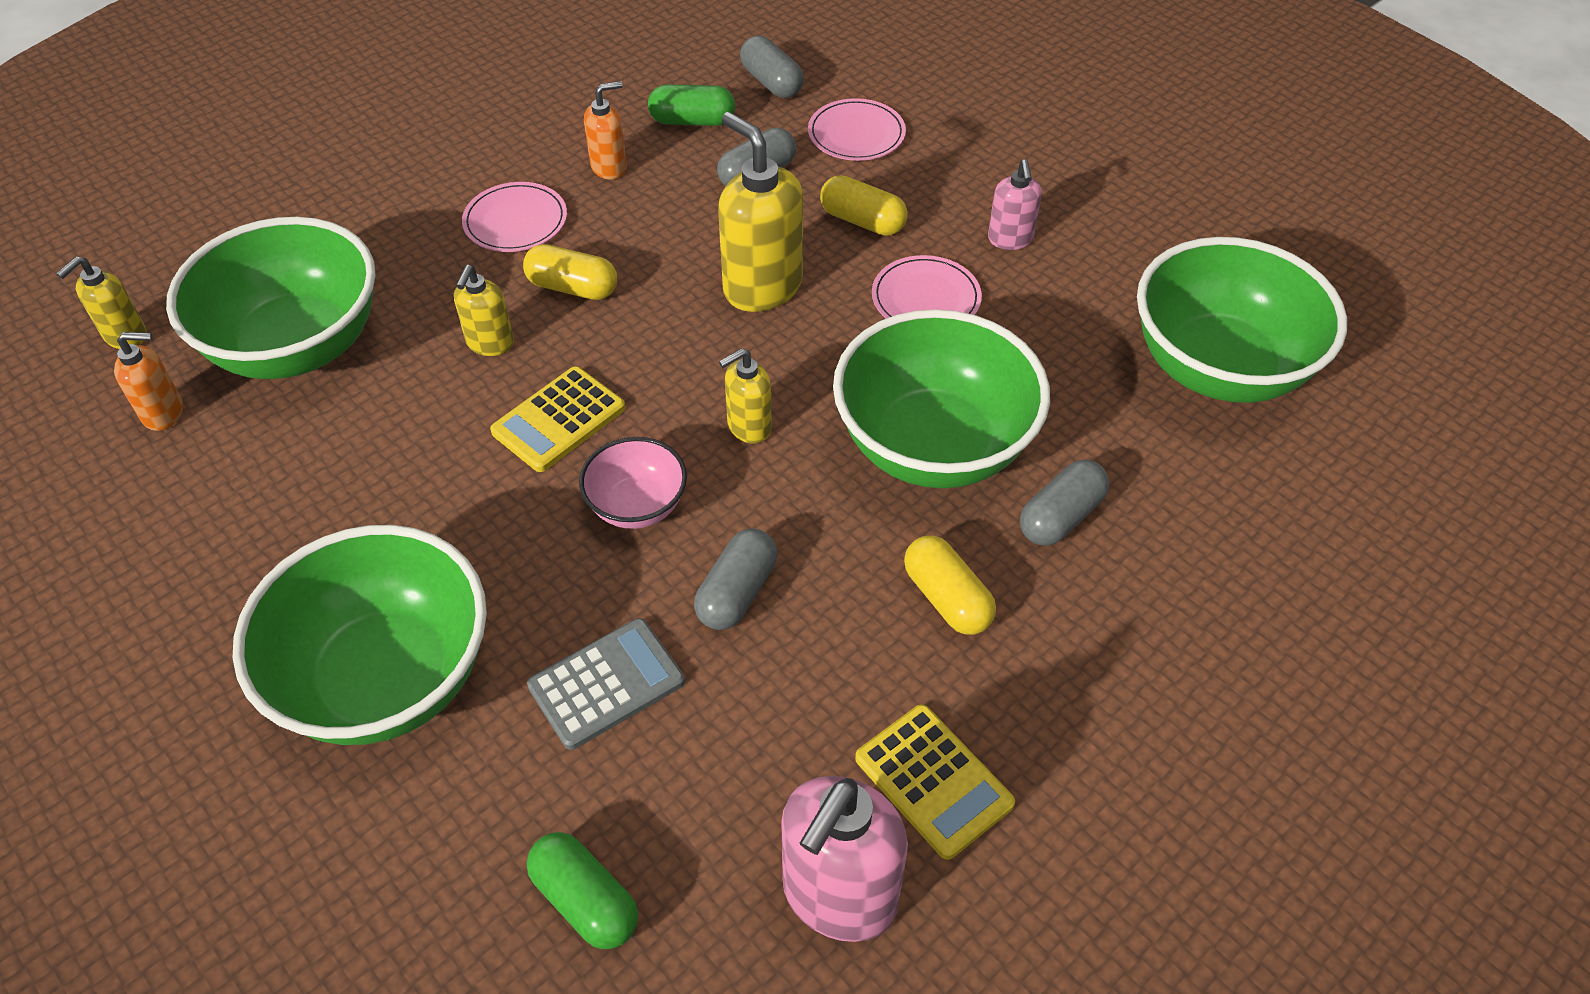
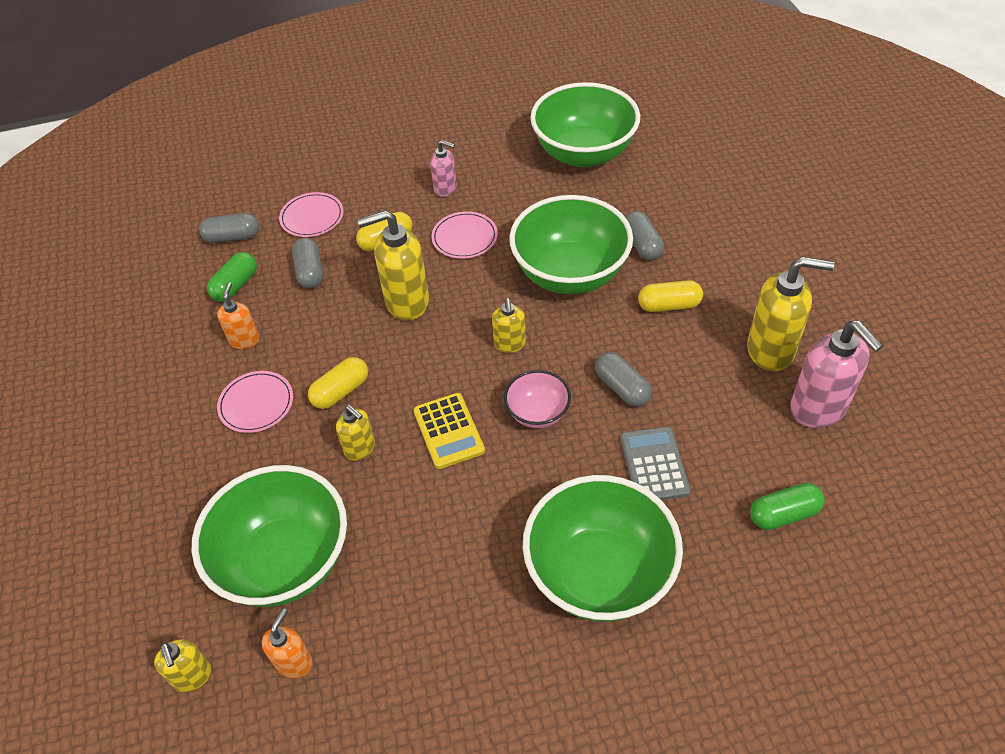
camera: 60 degrees left, 0 degrees up
(933, 781) = (771, 350): yellow calculator -> yellow soap dispenser

